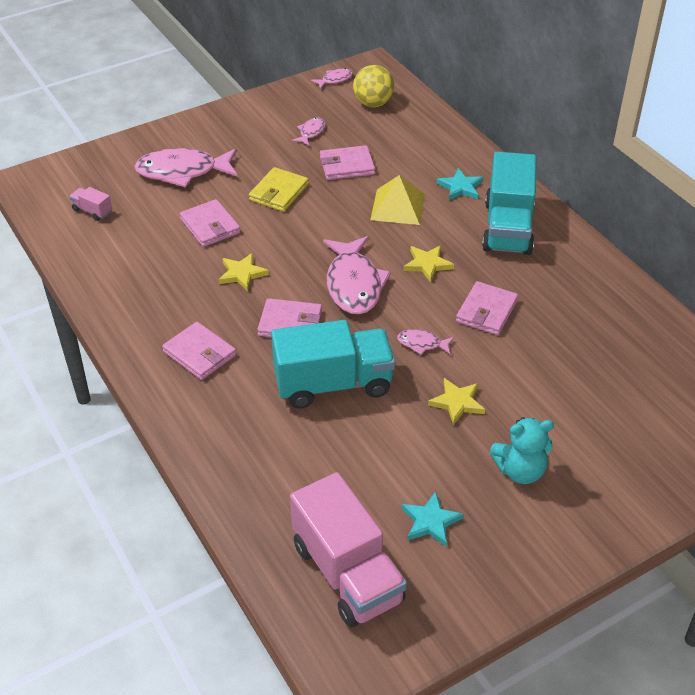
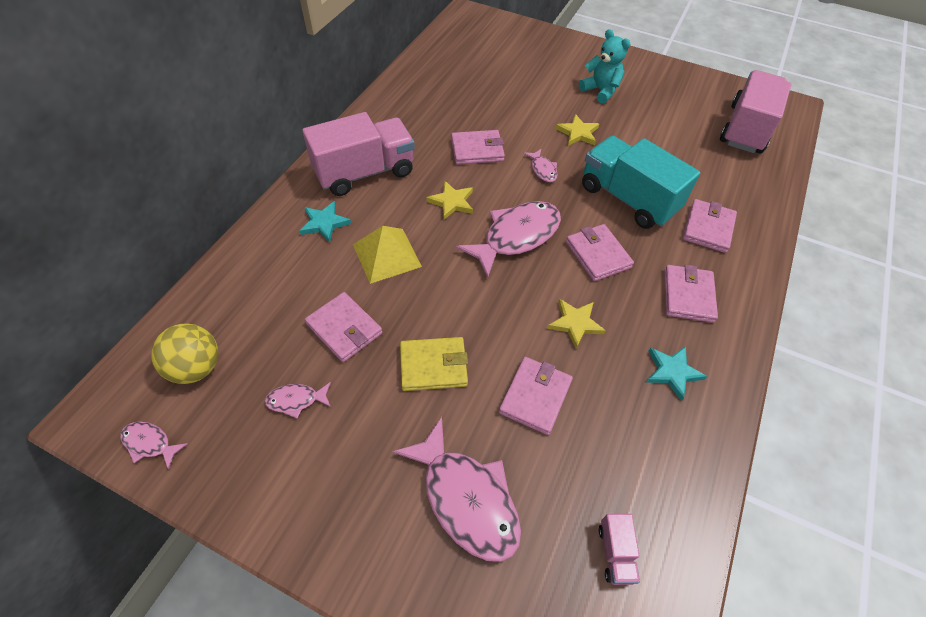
camera: 125 degrees left, 10 degrees up
(248, 419) = (708, 228): none -> pink wallet
(430, 521) = (675, 111): turquoise star -> turquoise star (672, 372)
(508, 228) = (365, 172): turquoise truck -> pink truck

